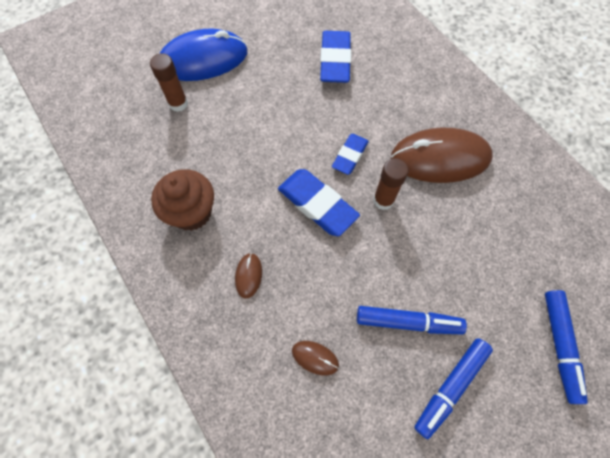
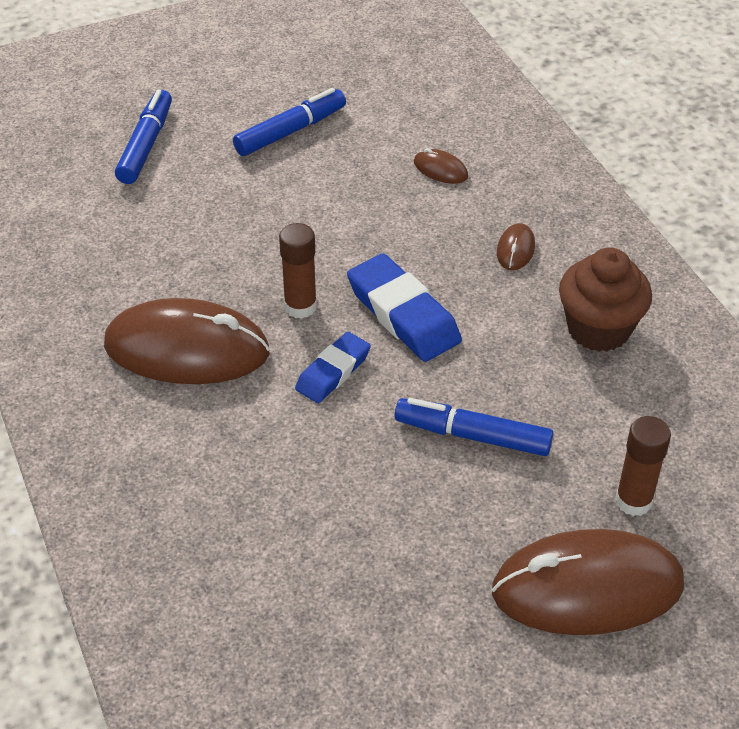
camera: 170 degrees left, 20 degrees down
(203, 59) = (587, 588): blue mouse -> brown mouse
(335, 61) = (310, 544): blue eraser -> none
(408, 322) = (317, 184): blue marker -> blue marker (472, 436)

